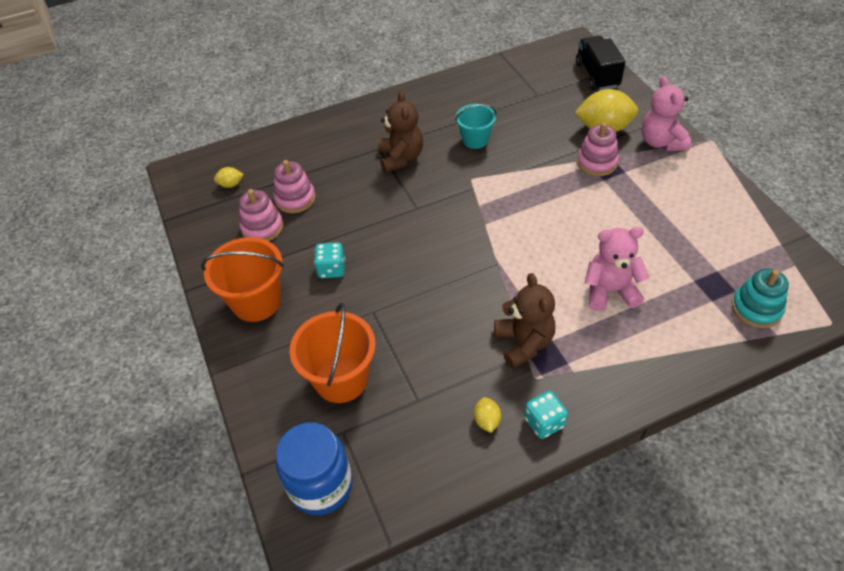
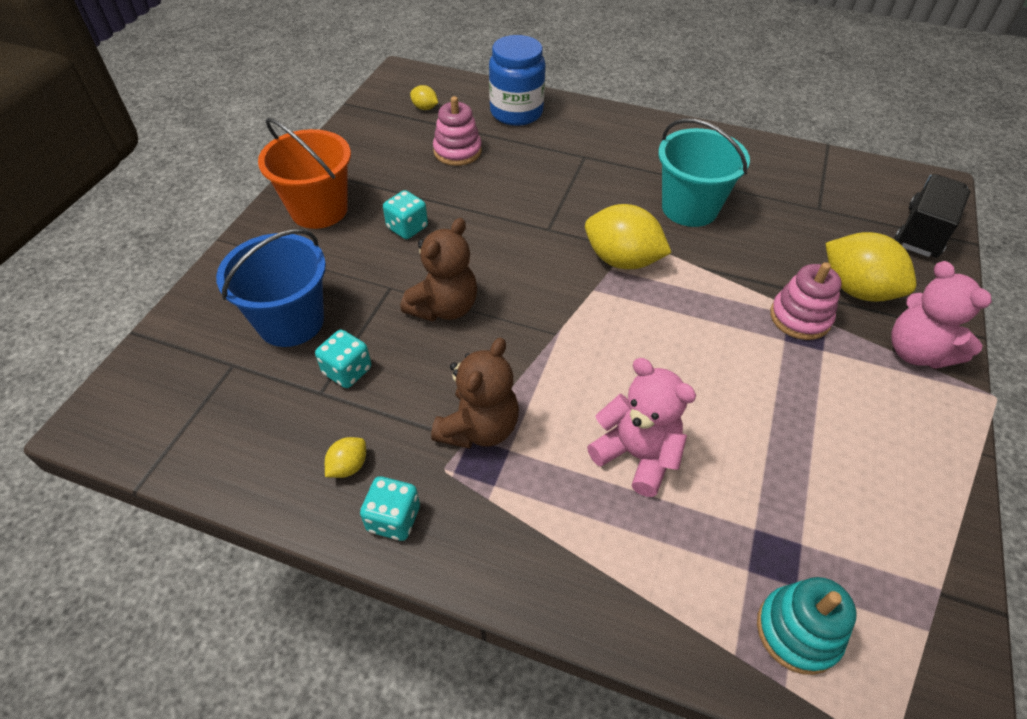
camera: 40 degrees right, 0 degrees up
(262, 227) = (402, 156): pink stacking toy -> none
(321, 485) = (160, 392): blue jar -> blue jar (516, 112)
(341, 379) = (291, 322): orange bucket -> blue bucket
(401, 158) = (593, 177): brown teddy bear -> brown teddy bear (444, 307)
(415, 376) = (347, 371): none -> turquoise dice
(475, 140) = (689, 208): turquoise bucket -> turquoise bucket, size x1.59
(478, 196) = (622, 260): none -> yellow lemon
(661, 142) = (916, 352): pink teddy bear -> pink teddy bear turned 60 degrees counterclockwise

